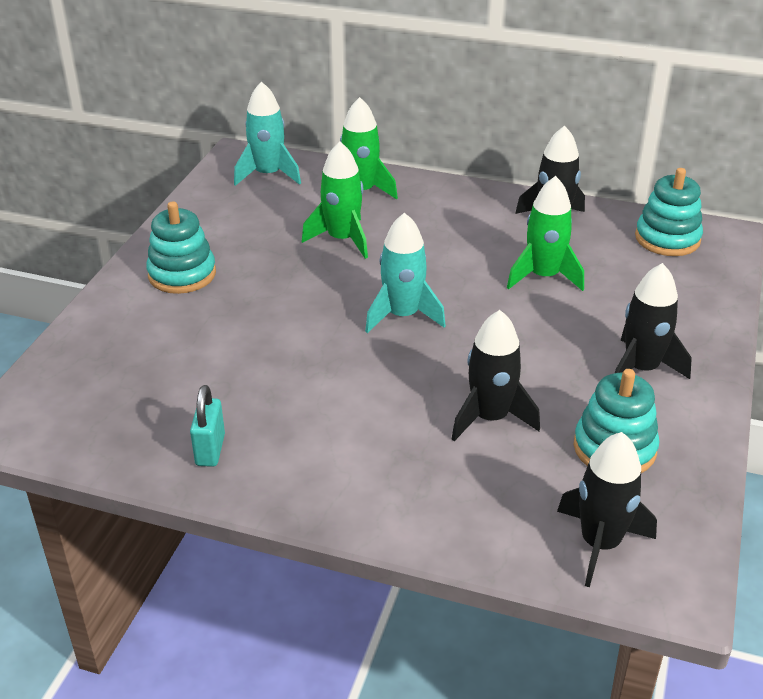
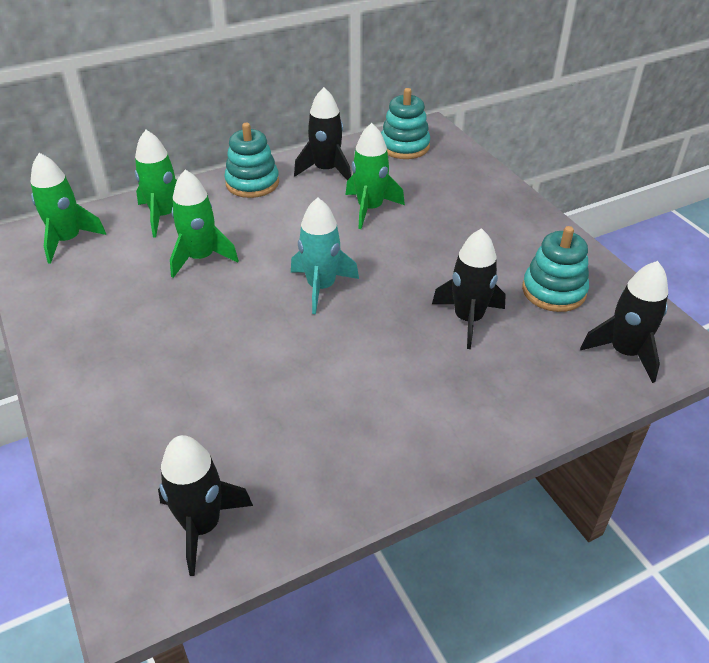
camera: 45 degrees left, 5 degrees up
(182, 274) = (108, 359): turquoise stacking toy -> turquoise stacking toy (252, 183)
(210, 450) = (330, 475): turquoise padlock -> none
(268, 175) = (68, 240): turquoise rocket -> green rocket
(641, 369) = (500, 234): black rocket -> black rocket (202, 525)

